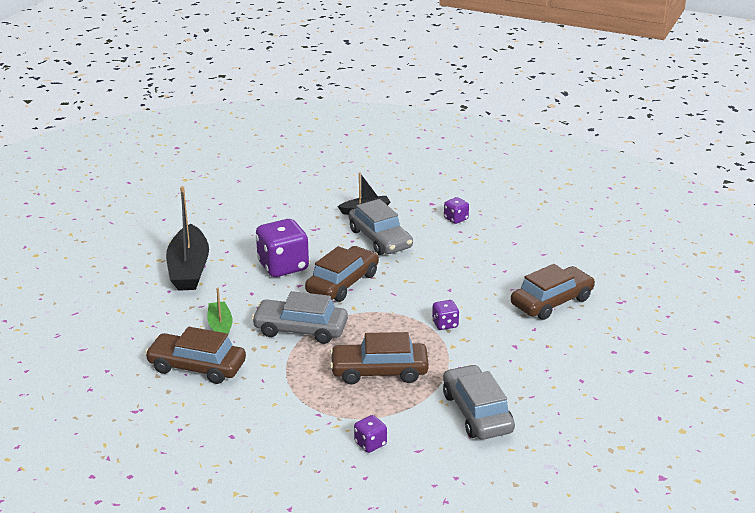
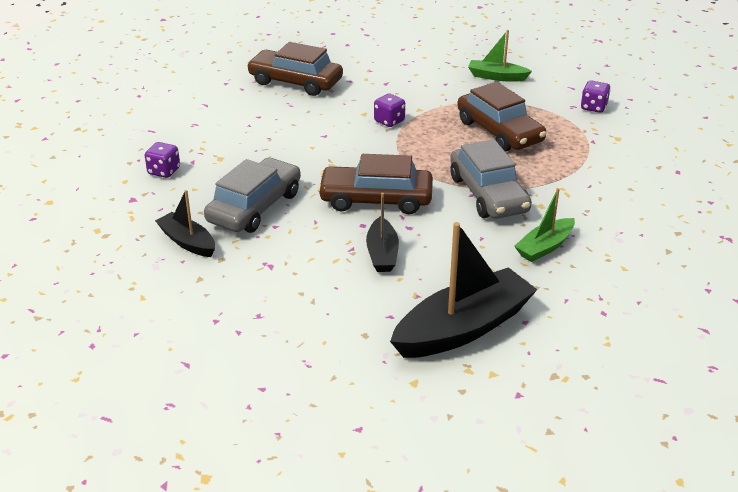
camera: 120 degrees left, 5 degrees up
(197, 366) = (623, 231): brown car -> none
(283, 266) = (382, 253): purple dice -> black boat
(477, 412) = (496, 77): grey car -> green boat

